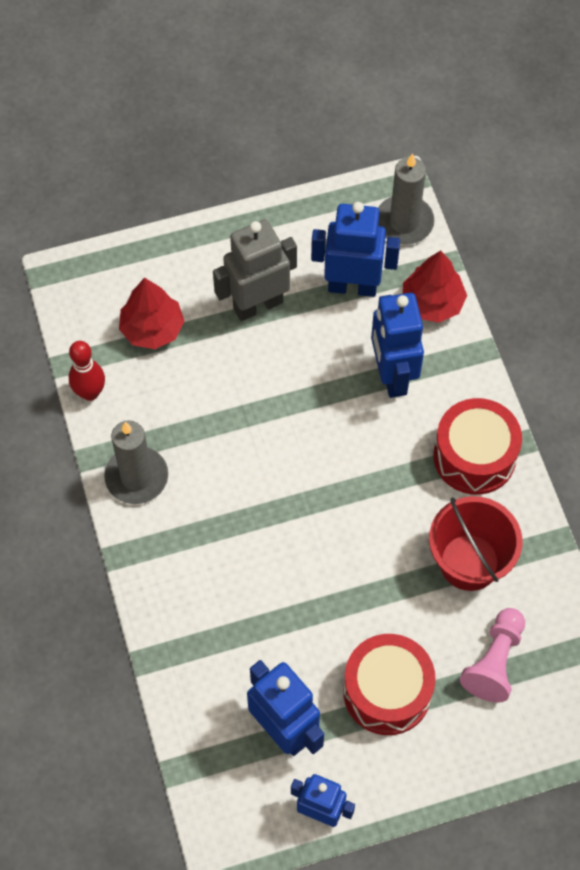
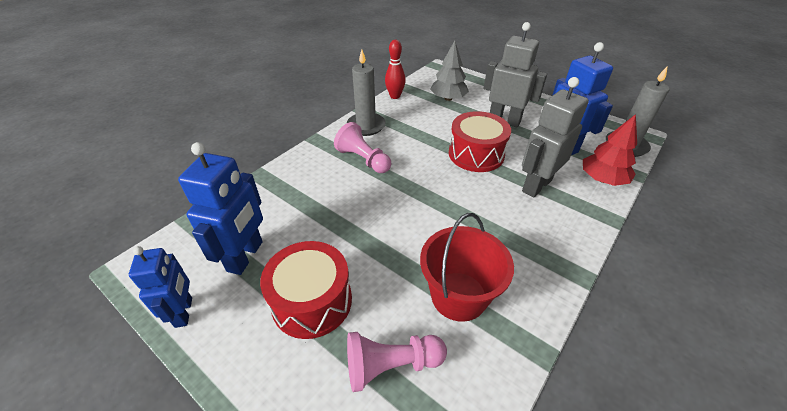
camera: 55 degrees right, 20 degrees down
(152, 329) = (448, 98): red tree -> grey tree
(209, 524) = (363, 159): none -> pink pawn
(392, 375) = (536, 185): blue robot -> grey robot
(474, 456) = (538, 253): red drum -> red drum (476, 154)

